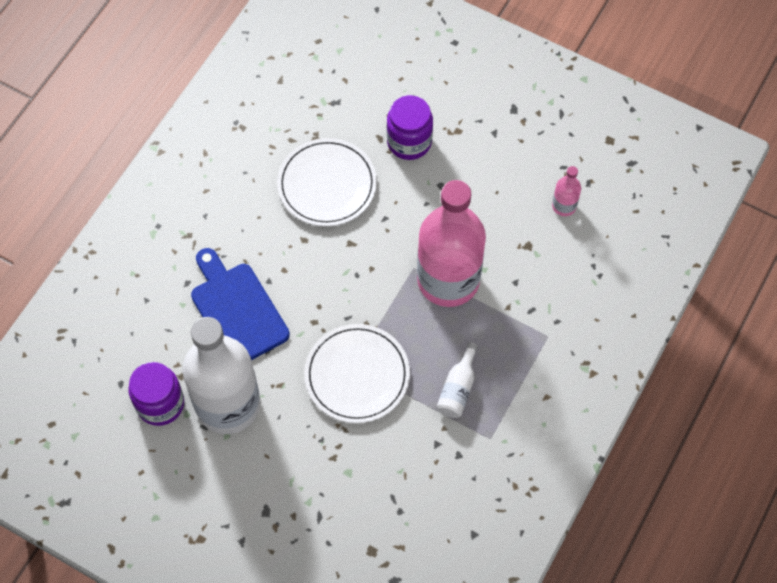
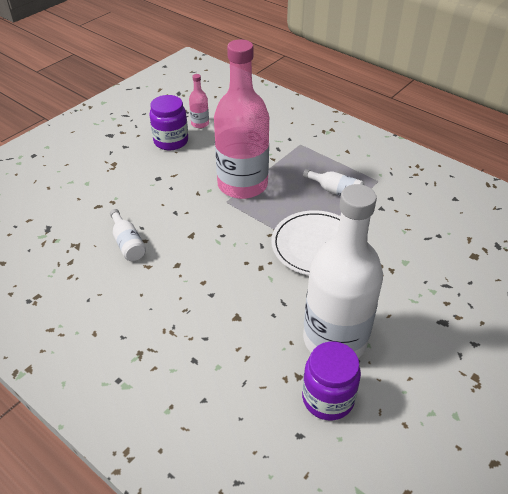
camera: 80 degrees left, 20 degrees down
(237, 310) = (235, 321): blue cutting board -> none
(327, 184) = (128, 243): white plate -> white bottle
(409, 142) = (110, 190): purple jar -> purple jar (171, 141)

